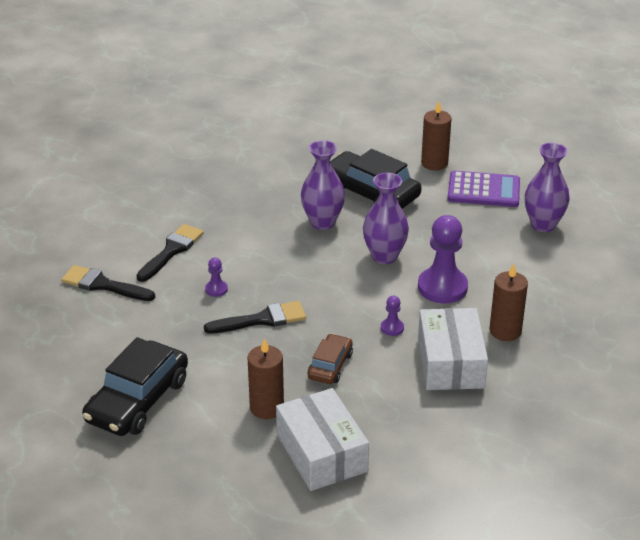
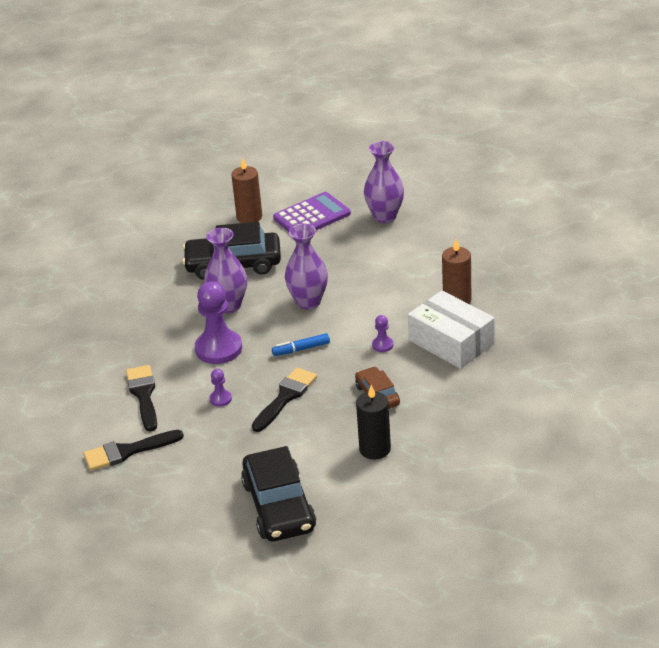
camera: 40 degrees left, 0 degrees up
(266, 407) = (375, 449): brown candle -> black candle
(321, 453) = (451, 451): white box -> none
(326, 290) = (301, 349): none -> blue marker
(442, 287) = (377, 298): purple pawn -> purple pawn (218, 349)

